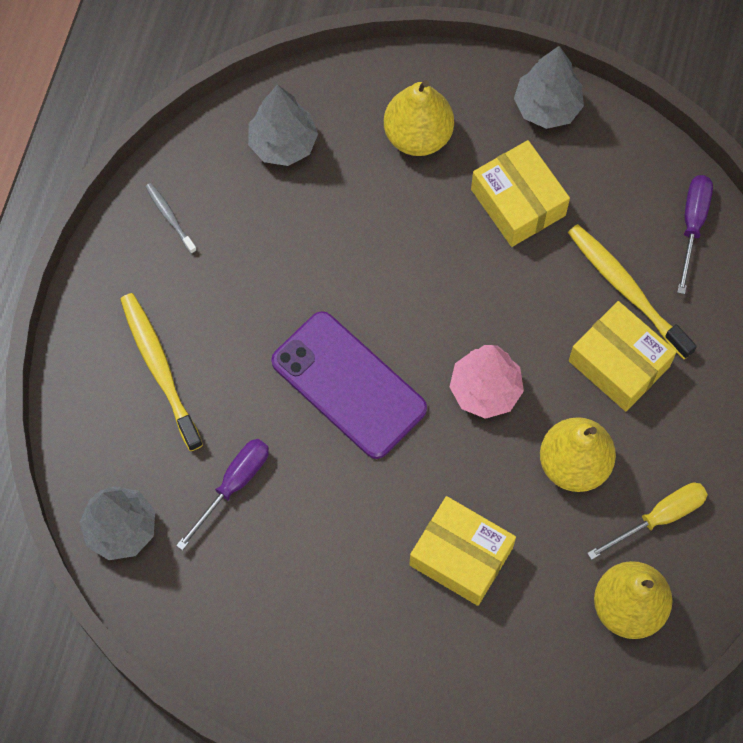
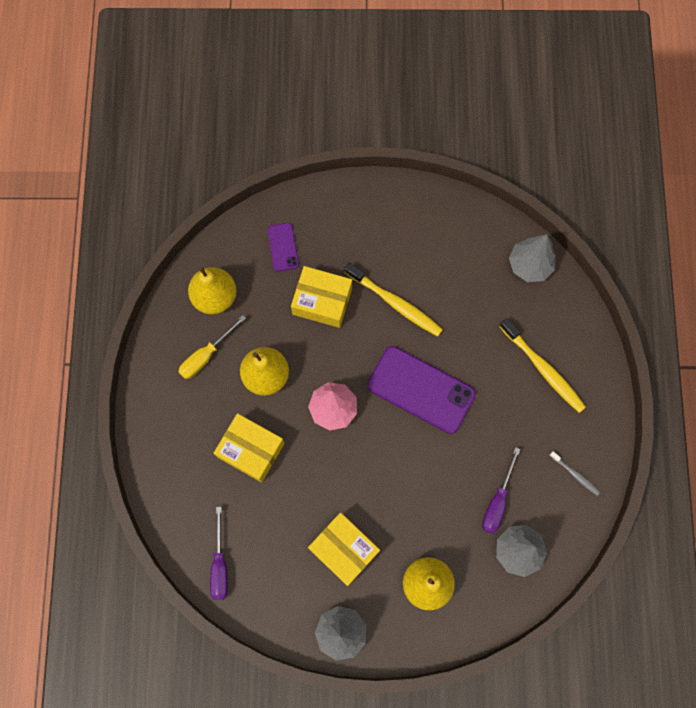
camera: 165 degrees right, 5 degrees up
(233, 485) = (472, 308): purple screwdriver -> purple screwdriver (497, 501)
(502, 662) = (283, 247): none -> purple phone
(626, 289) = (256, 504): yellow toothbrush -> yellow toothbrush (395, 303)

